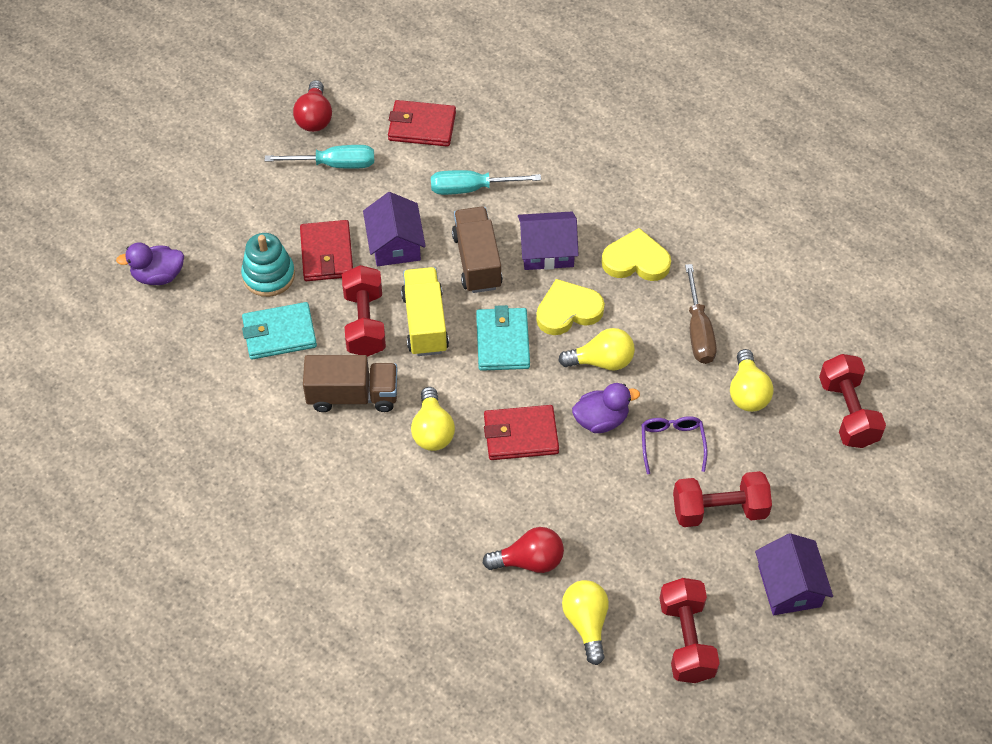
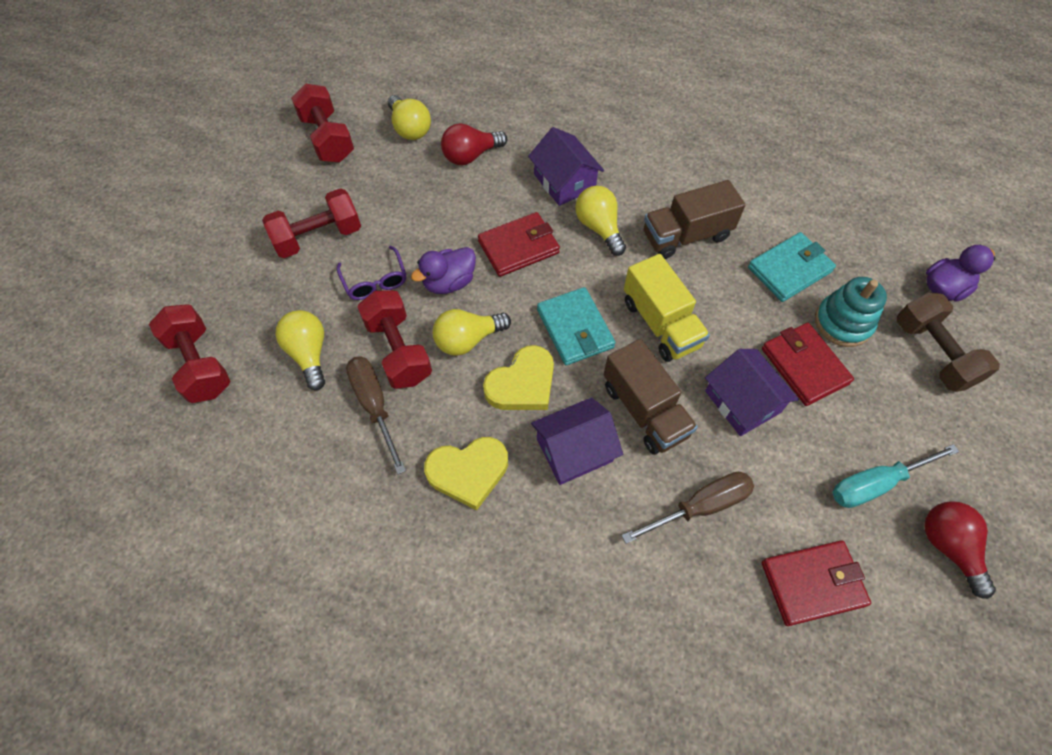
camera: 160 degrees right, 5 degrees up
(215, 231) = (933, 353): none -> brown dumbbell
(365, 323) = (718, 305): red dumbbell -> red dumbbell (398, 350)
(471, 188) = (700, 506): turquoise screwdriver -> brown screwdriver
(789, 586) = (247, 197): purple house -> purple house (564, 181)

